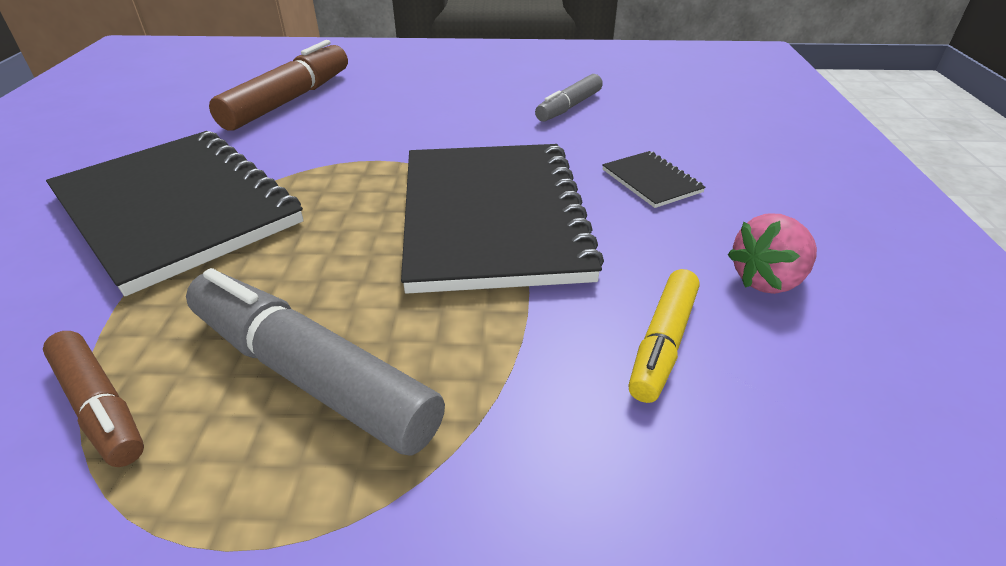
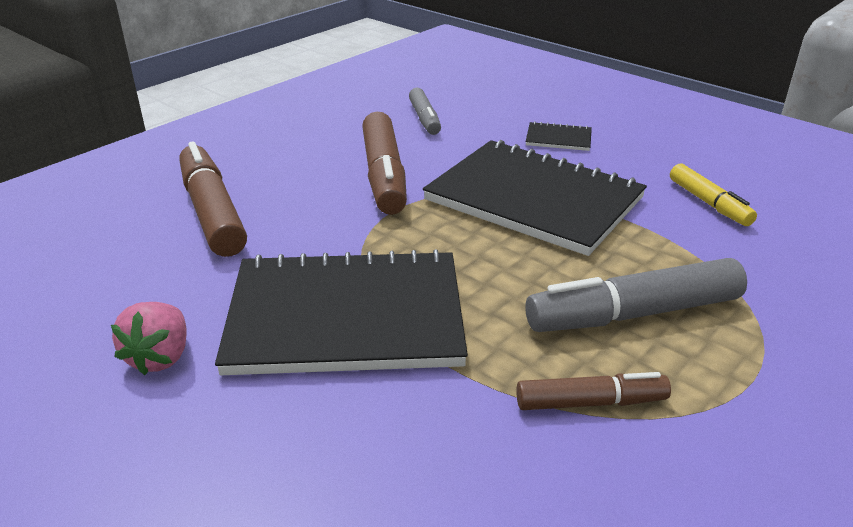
camera: 50 degrees left, 5 degrees down
(433, 132) = (384, 175): none -> brown marker
(767, 280) = (687, 156): pink strawberry -> pink strawberry (160, 357)

